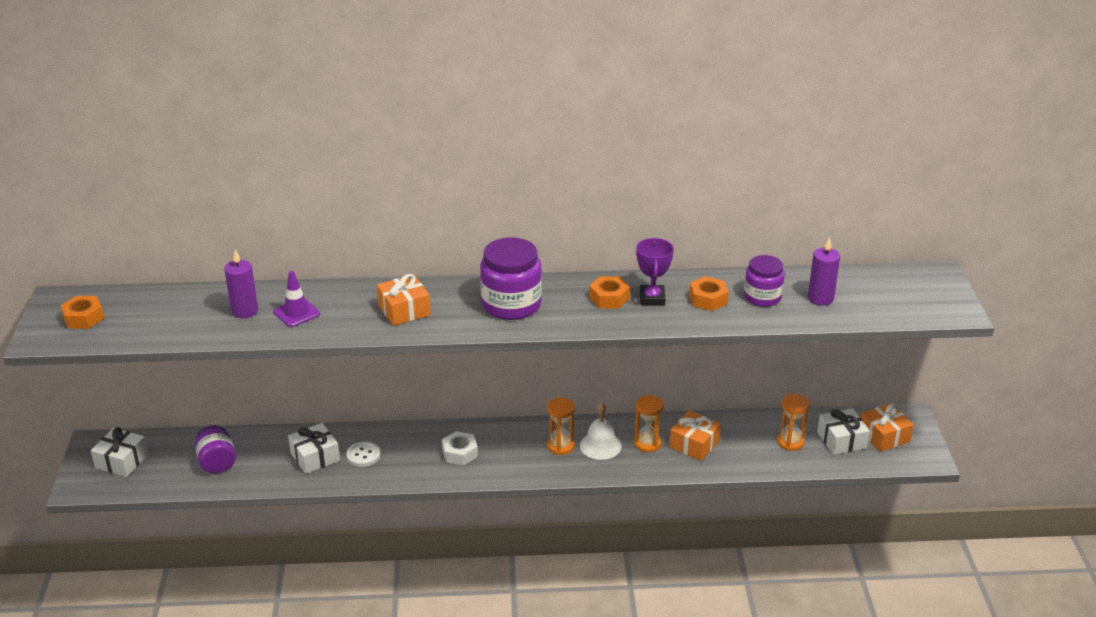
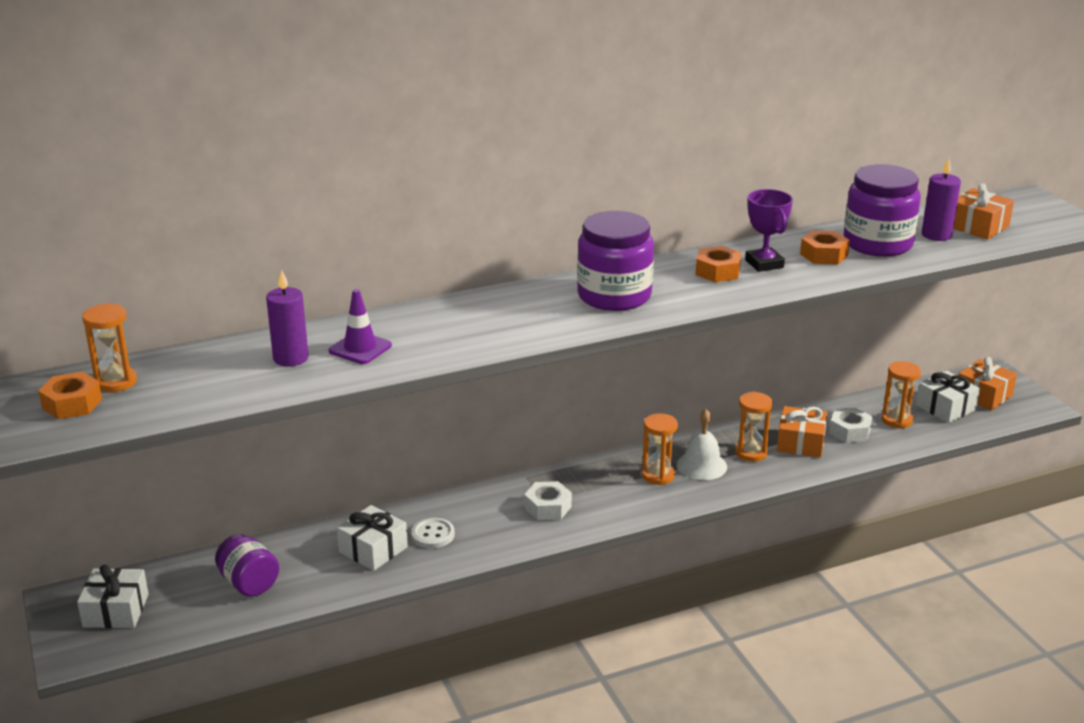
camera: 20 degrees left, 5 degrees down
(121, 306) = (116, 382): none -> orange hourglass
(404, 310) = (492, 322): orange gift -> orange gift (978, 226)
(742, 443) = (849, 431): none -> white nut
(762, 297) = (877, 244): purple jar -> purple jar, size x1.57

